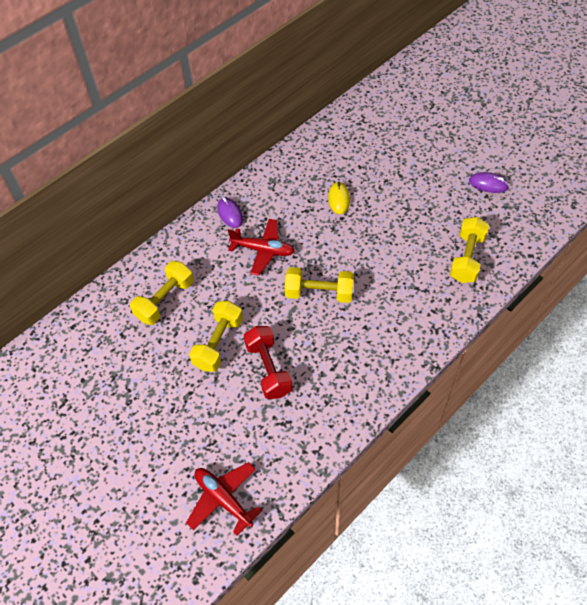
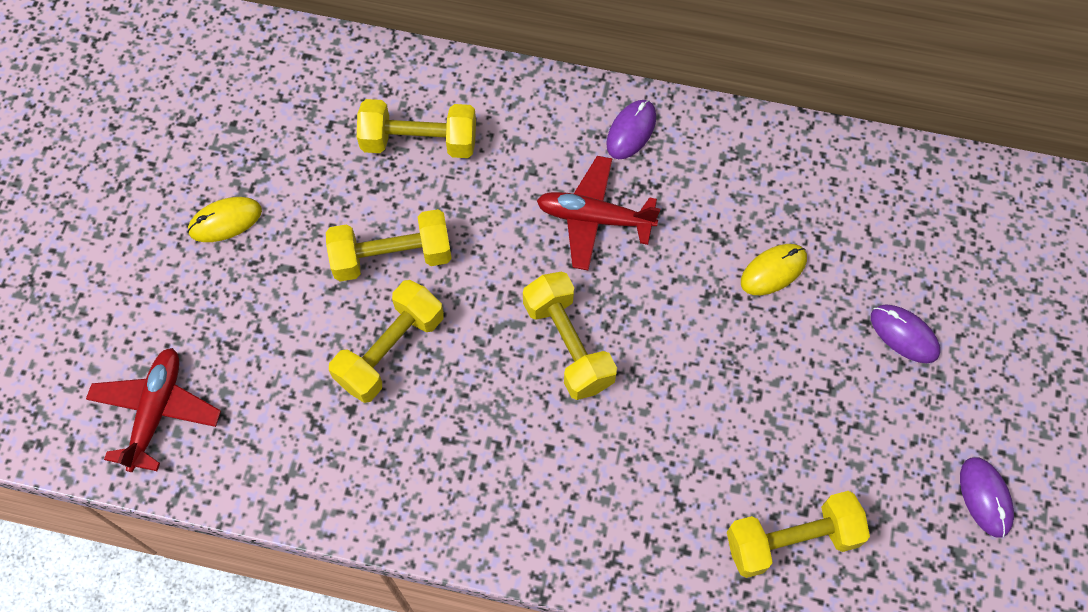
camera: 55 degrees right, 10 degrees up
(137, 411) = (225, 221): none -> yellow mouse
(263, 250) = (594, 218): red plane -> red plane turned 120 degrees clockwise
(268, 369) = (390, 350): red dumbbell -> yellow dumbbell
(400, 171) = (904, 335): none -> purple mouse

